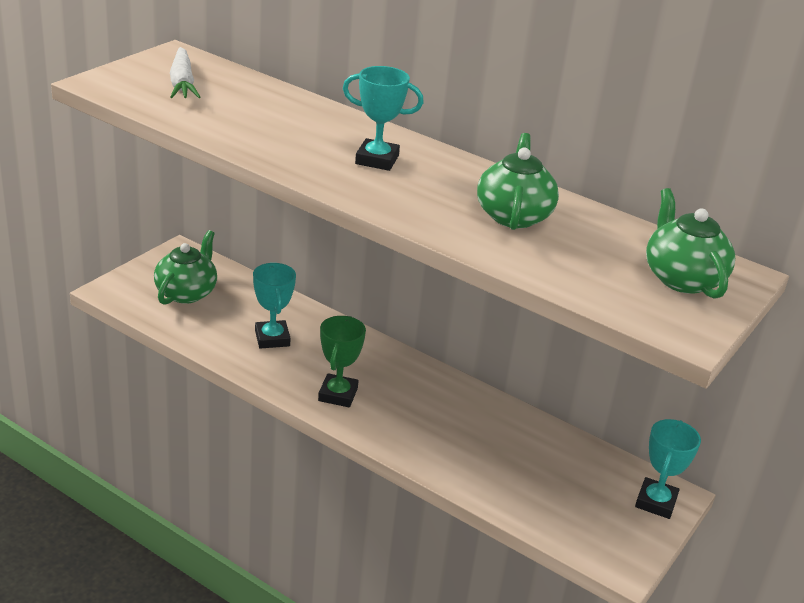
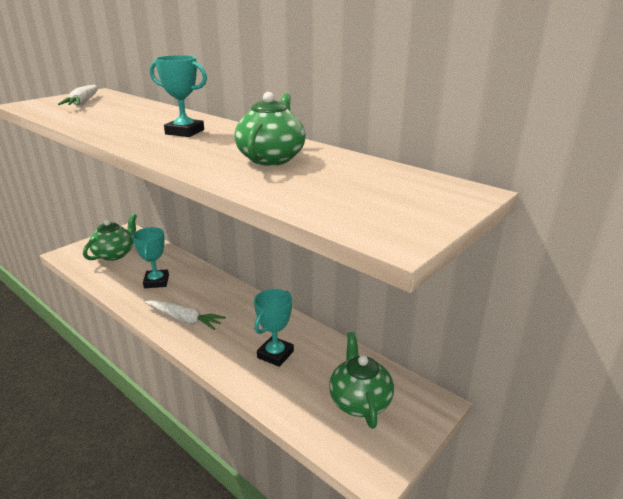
camera: 10 degrees right, 5 degrees down
(338, 394) = (184, 319): green trophy -> white carrot
(656, 502) = (417, 409): turquoise trophy -> turquoise trophy (275, 354)
(681, 278) = (407, 195): green teapot -> green teapot (359, 401)

